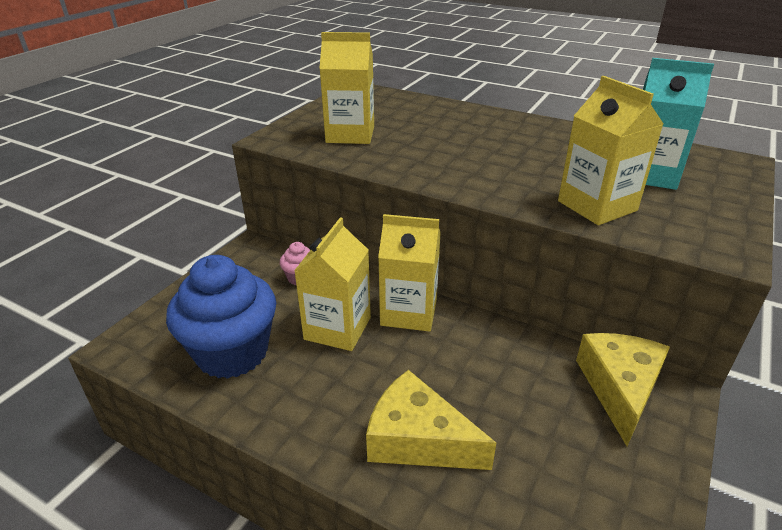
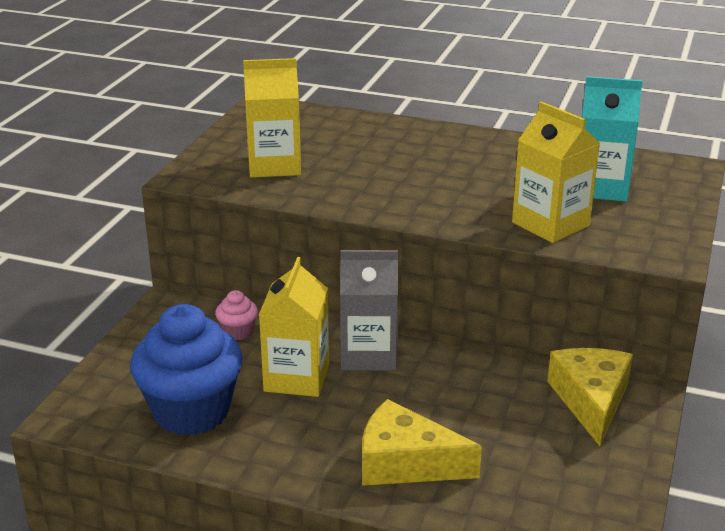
camera: 10 degrees left, 5 degrees down
(409, 312) = (368, 354): yellow carton -> grey carton

